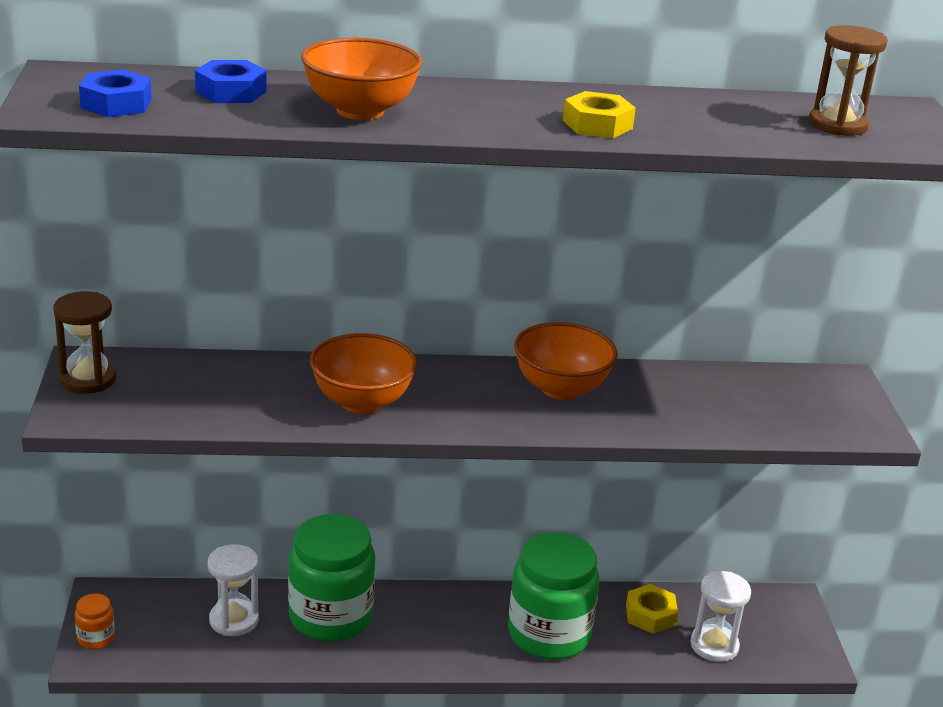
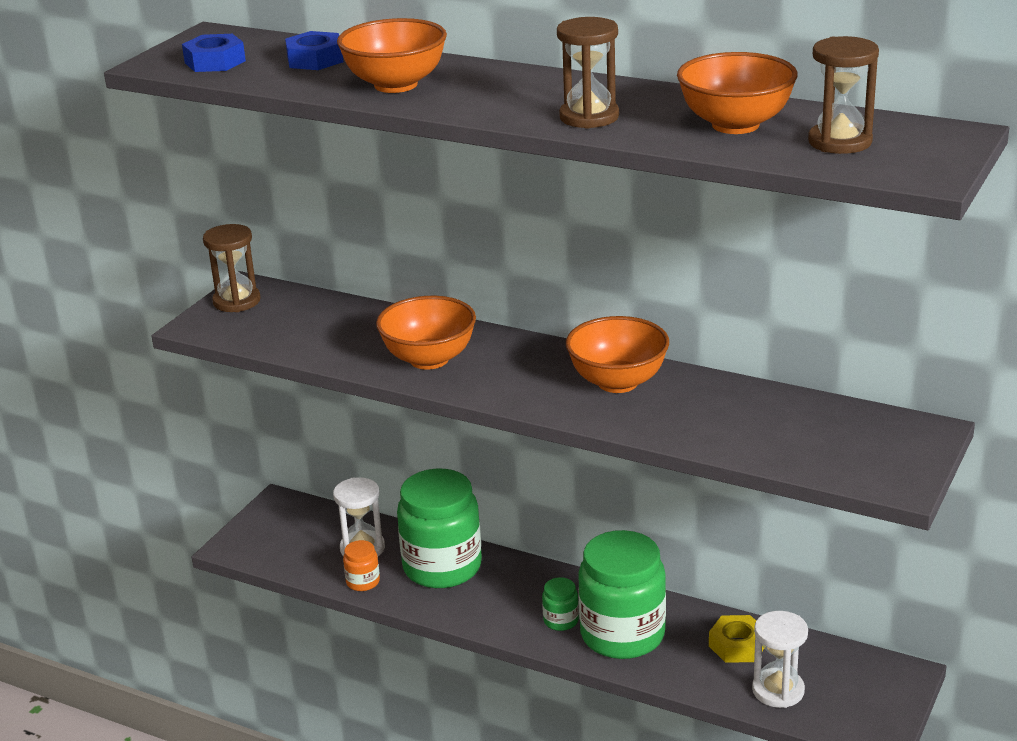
camera: 35 degrees right, 0 degrees up
(96, 638) = (248, 533): orange jar -> orange jar (363, 582)
(484, 637) = (561, 620): none -> green jar
(597, 125) = (589, 117): yellow nut -> brown hourglass
(733, 119) = (735, 125): none -> orange bowl

